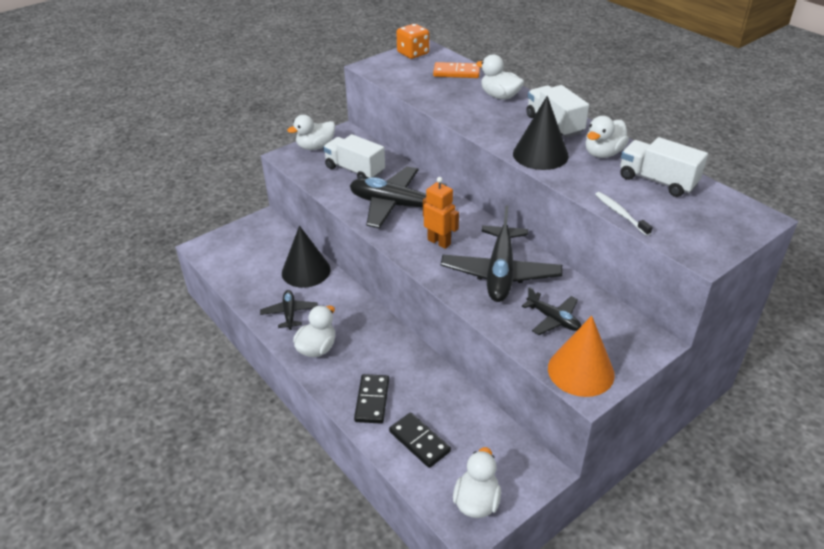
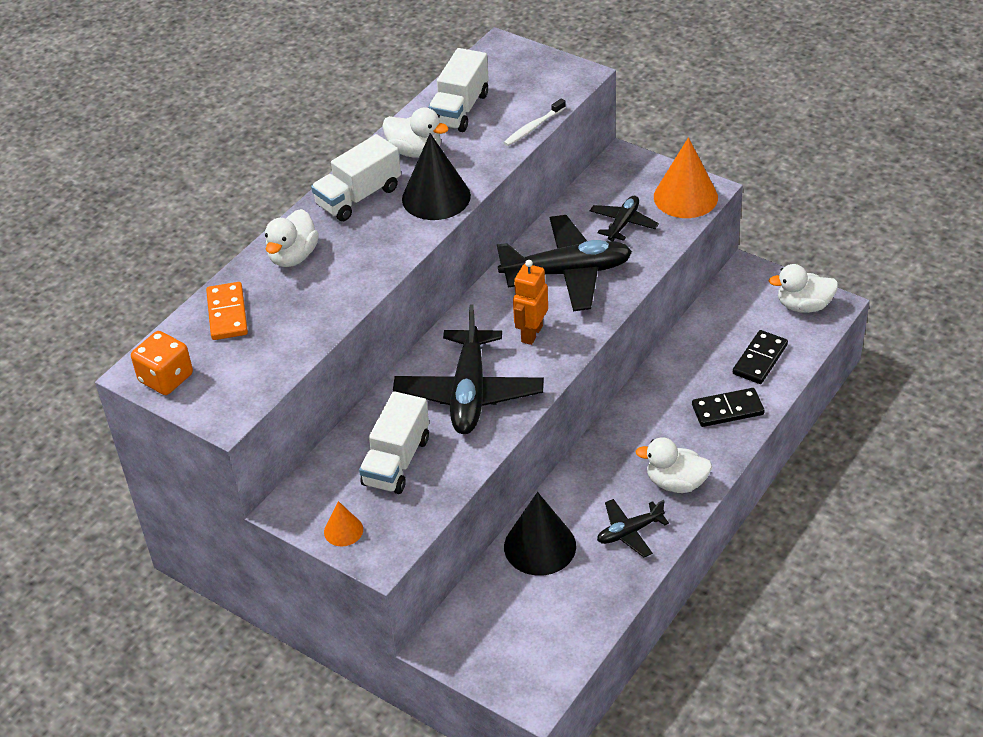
camera: 105 degrees left, 5 degrees up
(315, 147) = (343, 530): white duck -> orange cone

